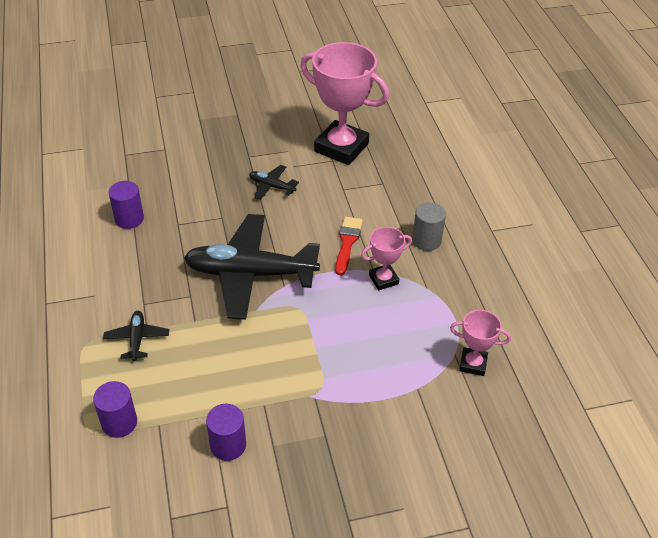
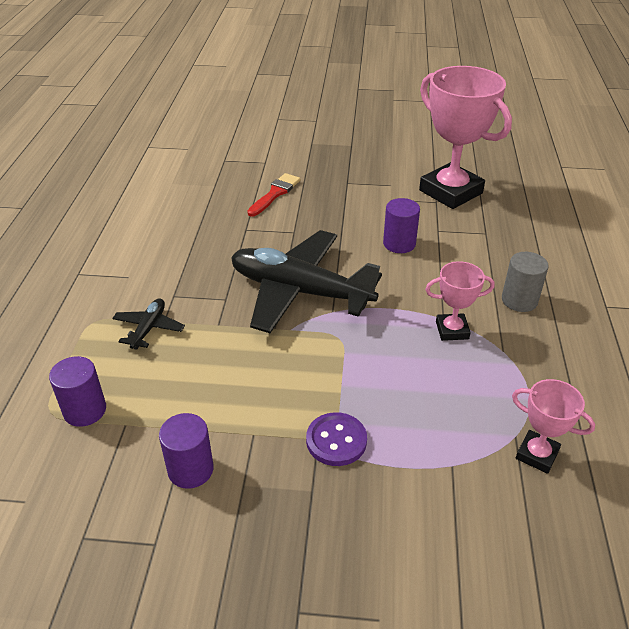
camera: 20 degrees right, 5 degrees down
(129, 219) = (200, 215): purple cylinder -> purple cylinder (399, 244)
(271, 186) = (359, 213): black plane -> none
(328, 392) = (336, 440): none -> purple button
(347, 242) = (423, 283): red brush -> red brush (275, 193)

